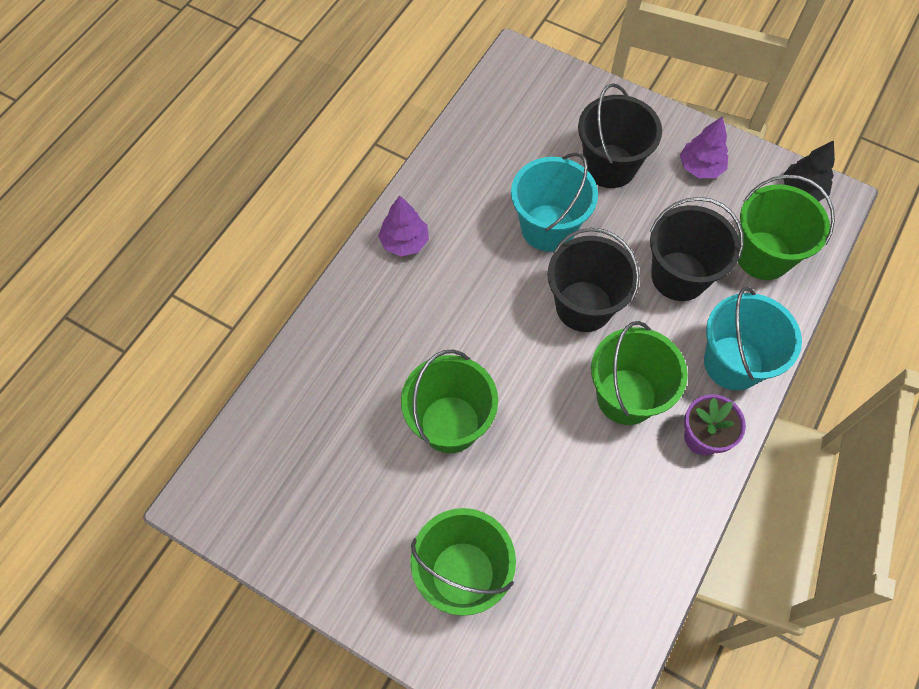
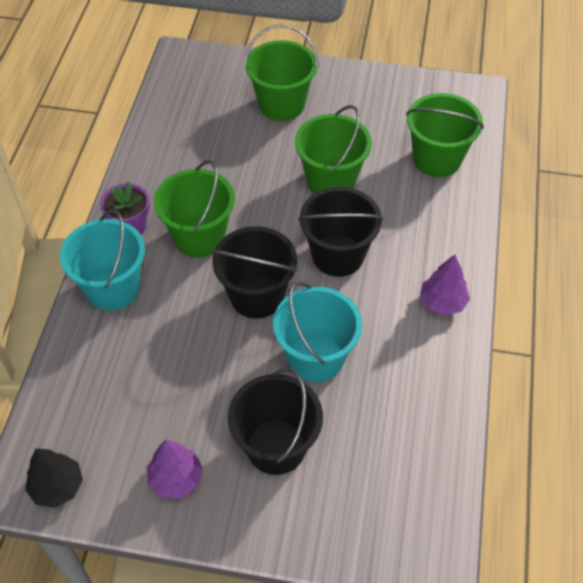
camera: 160 degrees right, 10 degrees down
(679, 276) = (175, 349): black bucket -> black bucket (338, 255)
(763, 255) = (95, 396): green bucket -> green bucket (437, 159)

